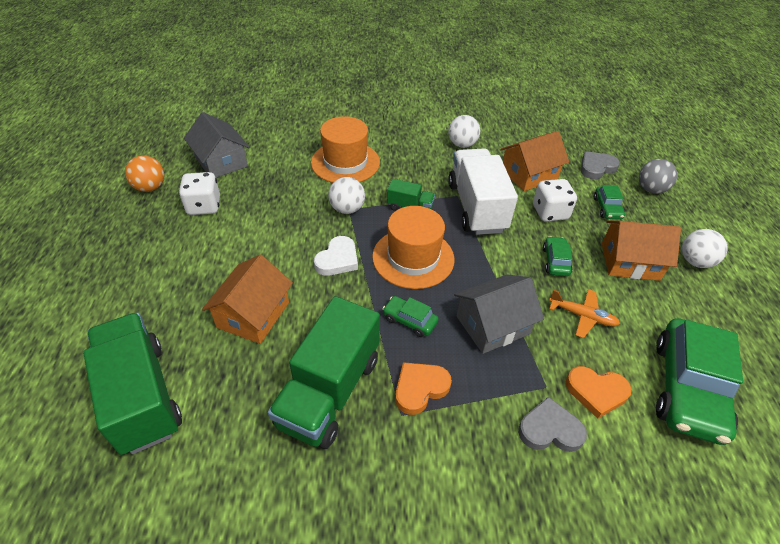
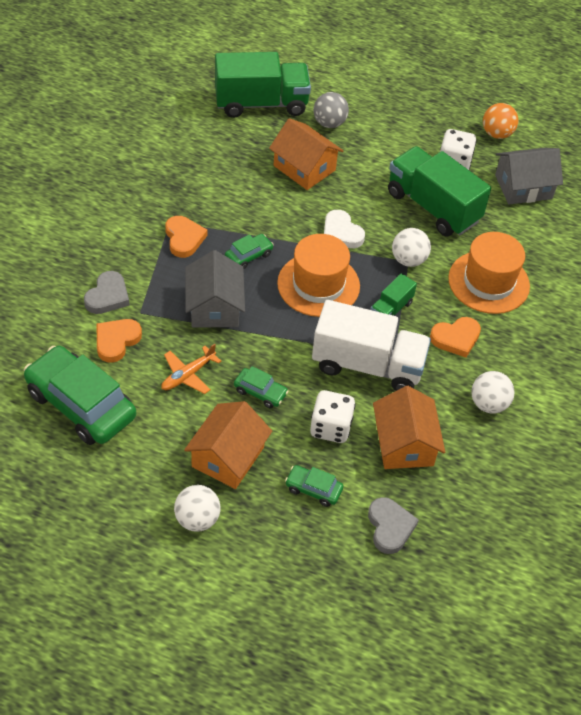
camera: 110 degrees right, 5 degrees up
(329, 391) = (211, 190): green truck -> green truck (433, 207)
(415, 168) = (456, 338): none -> orange heart
(650, 189) = (325, 561): grey ball -> grey ball (329, 123)

